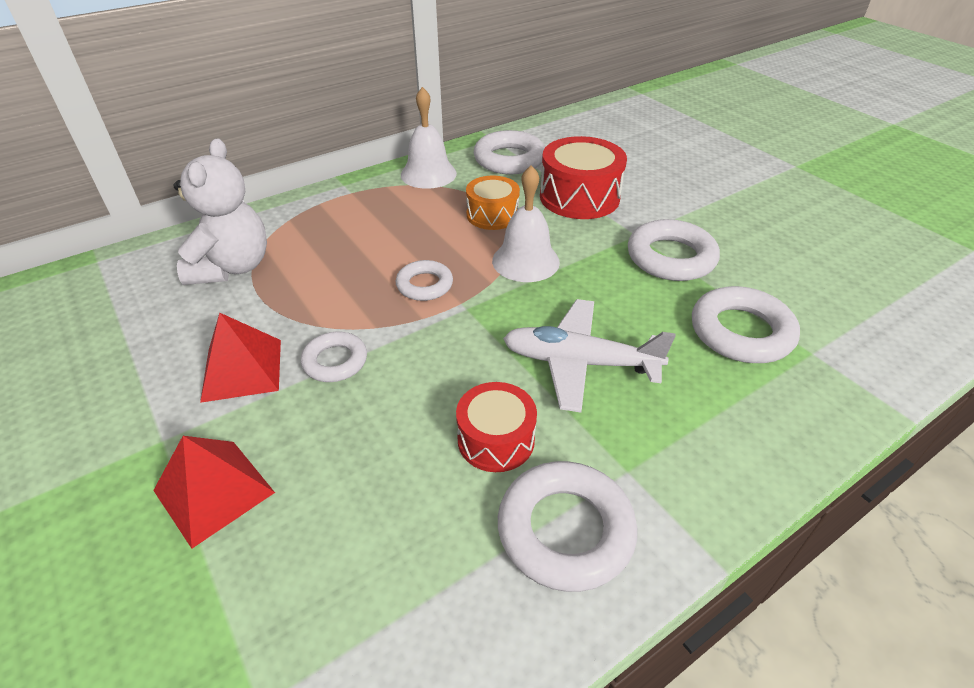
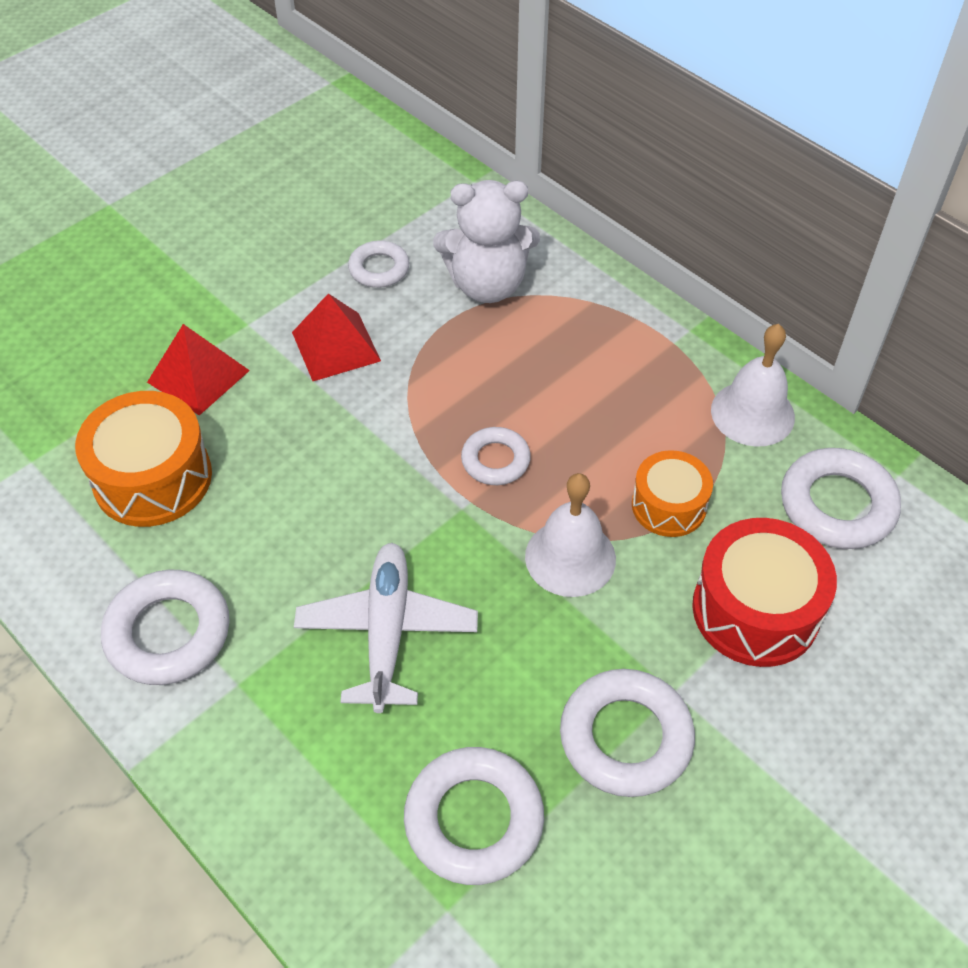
camera: 80 degrees right, 10 degrees up
(335, 361) = (357, 412): white ring -> white ring (379, 269)
(349, 543) = (153, 478): none -> orange drum
(496, 439) = (268, 565): red drum -> none

